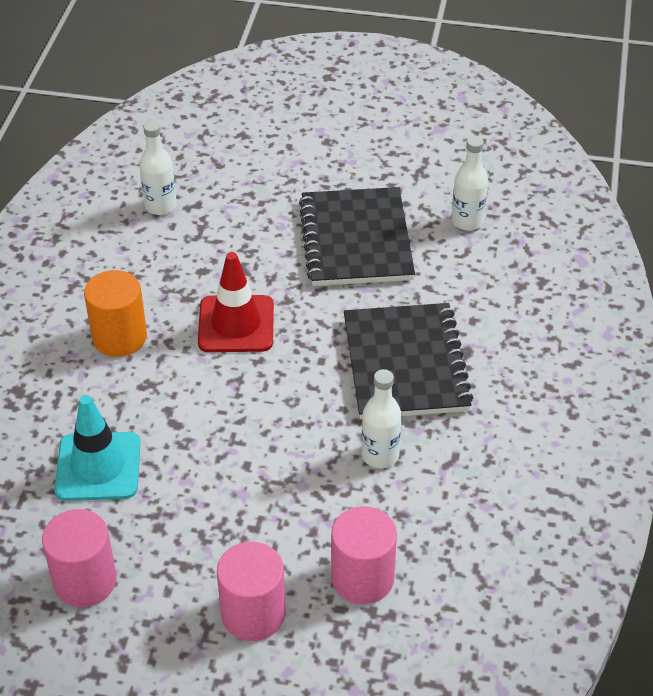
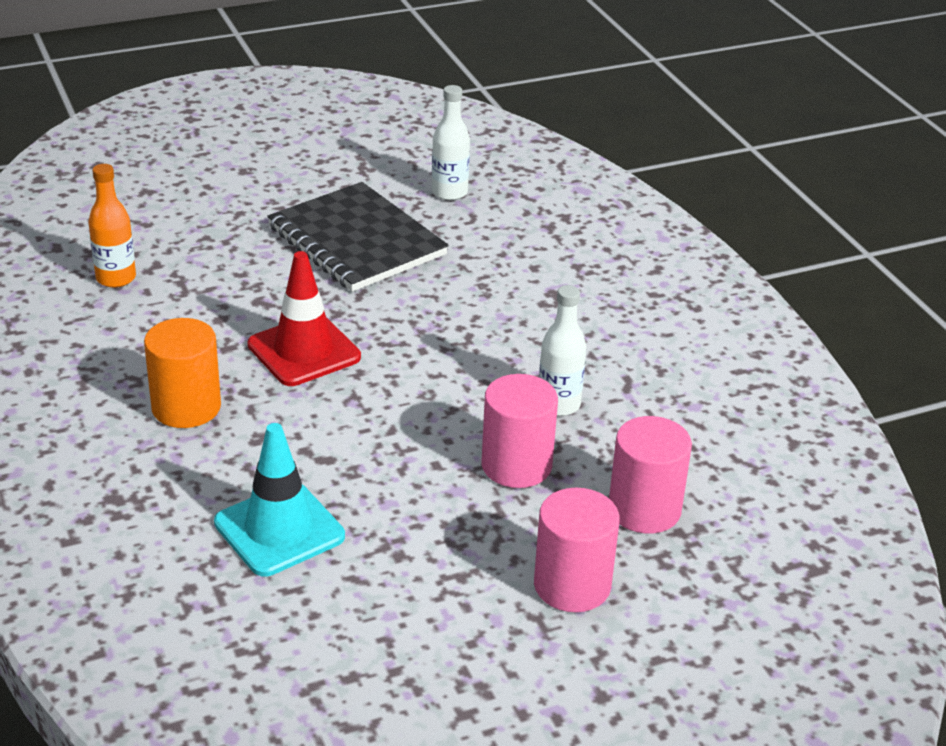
camera: 35 degrees left, 10 degrees down
(85, 581) = (368, 636): pink cylinder -> pink cylinder (516, 465)
(160, 206) = (116, 278): white bottle -> orange bottle
(405, 364) = (507, 323): black notebook -> none

